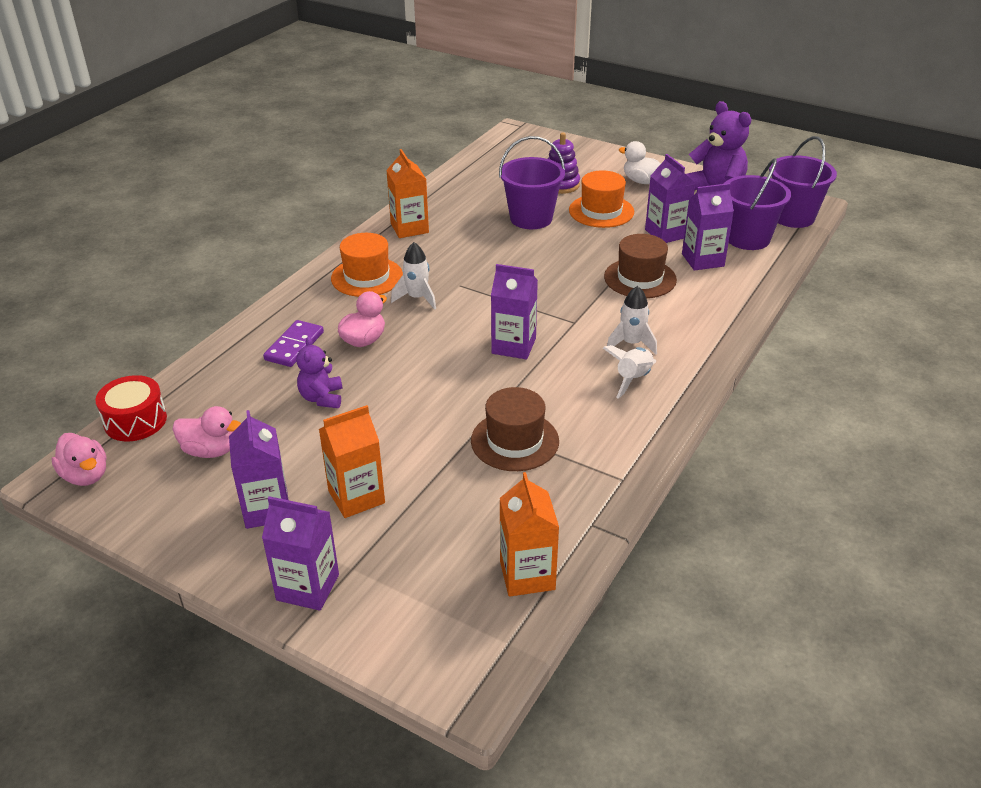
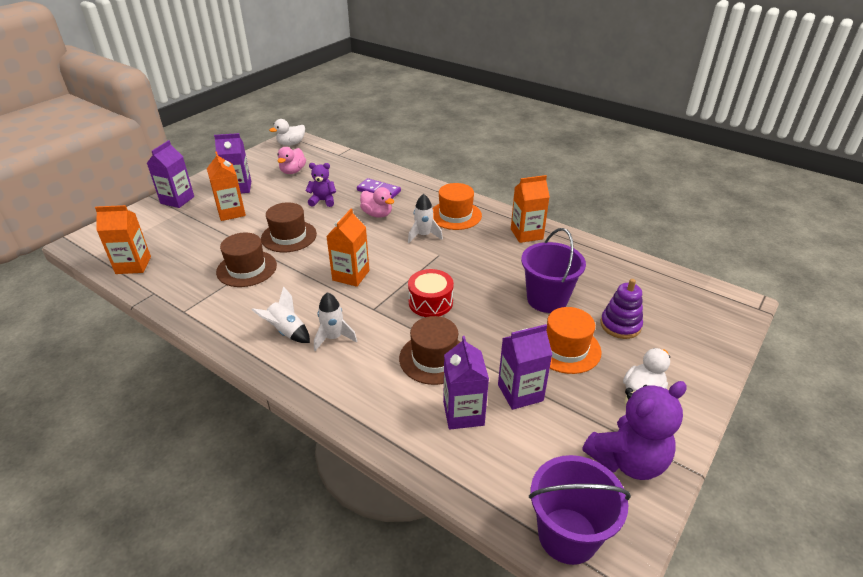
camera: 95 degrees right, 0 degrees up
(86, 475) = (291, 144): pink duck -> white duck
(135, 421) = (327, 151): red drum -> red drum (430, 302)
(427, 415) = (289, 236): none -> brown hat
(513, 346) = (351, 275): purple carton -> orange carton
(747, 238) = (509, 467): purple bucket -> none

